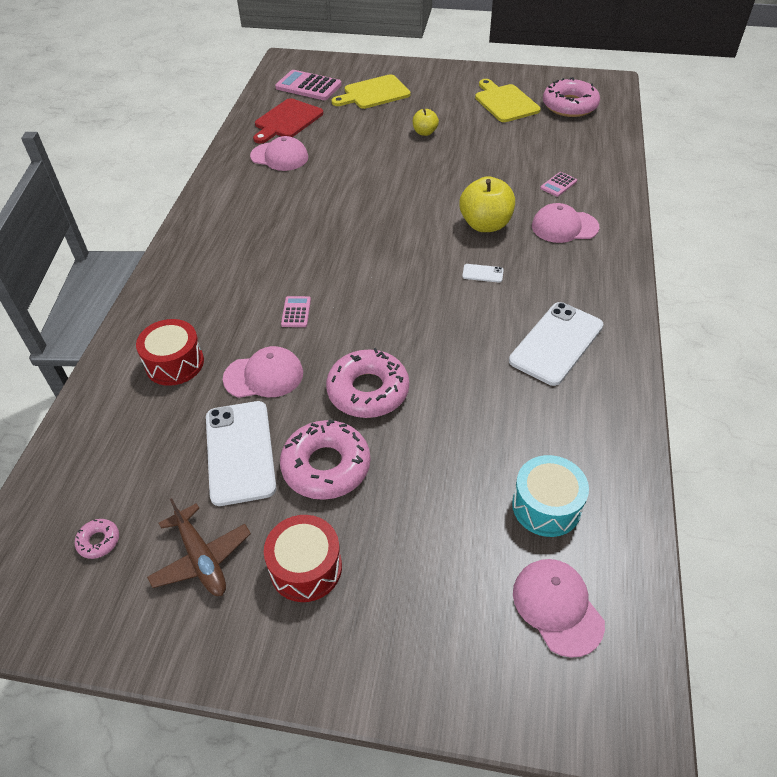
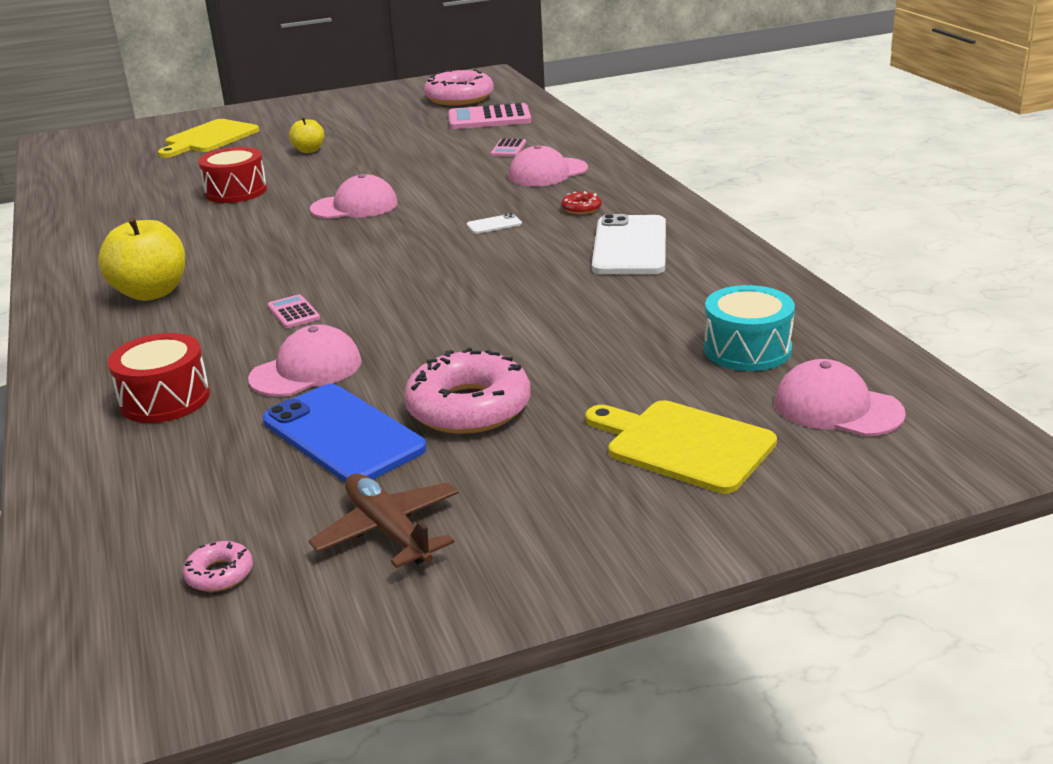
camera: 30 degrees left, 20 degrees down
(201, 558) = (388, 531): brown plane -> brown plane turned 150 degrees counterclockwise
(240, 452) = (343, 435): white phone -> blue phone
(279, 157) = (132, 209): pink cap -> pink cap (355, 206)
(287, 121) = (111, 182): red cutting board -> none
(306, 568) = (533, 486): red drum -> red drum (236, 191)
(308, 86) = (111, 152): pink calculator -> pink calculator (489, 118)
(368, 391) = (455, 339): pink donut -> none
(485, 224) = (457, 193): yellow apple -> yellow apple (151, 293)
(505, 102) = (382, 111): yellow cutting board -> yellow cutting board (684, 445)
(556, 281) = (581, 208): none -> red donut

